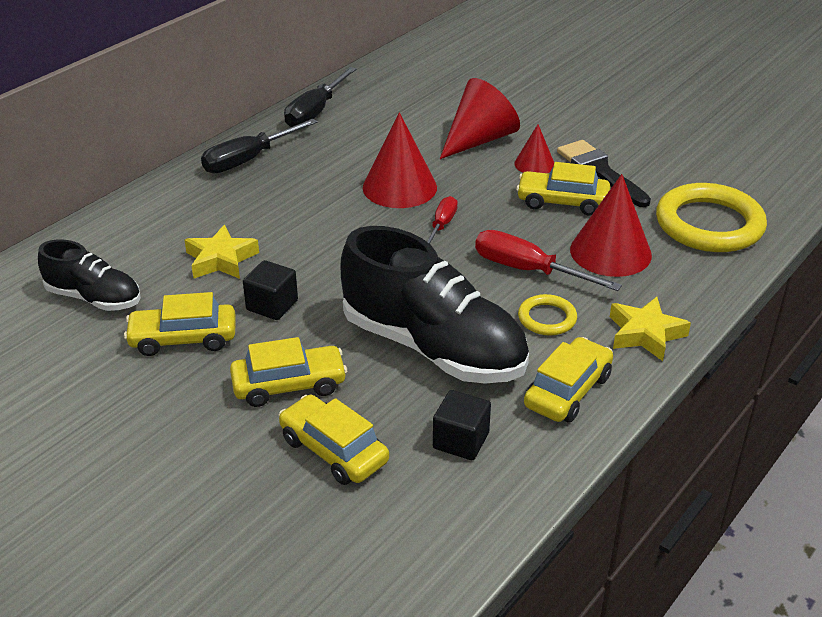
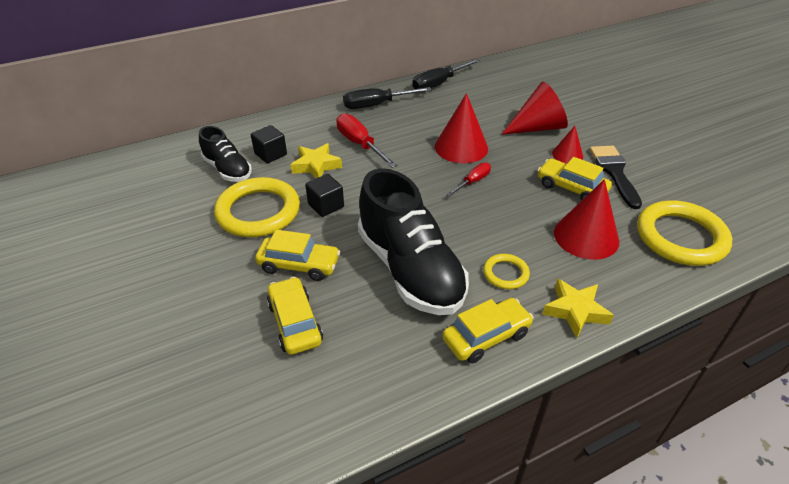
camera: 25 degrees right, 5 degrees up
(183, 339) = (258, 212): yellow car -> yellow ring
(461, 441) = (384, 348): black cube -> black cube (270, 154)
(527, 270) = (514, 232): red screwdriver -> red screwdriver (360, 144)

